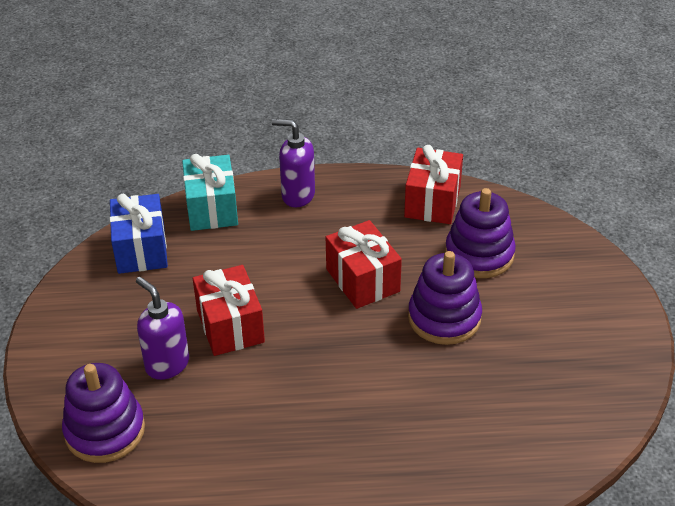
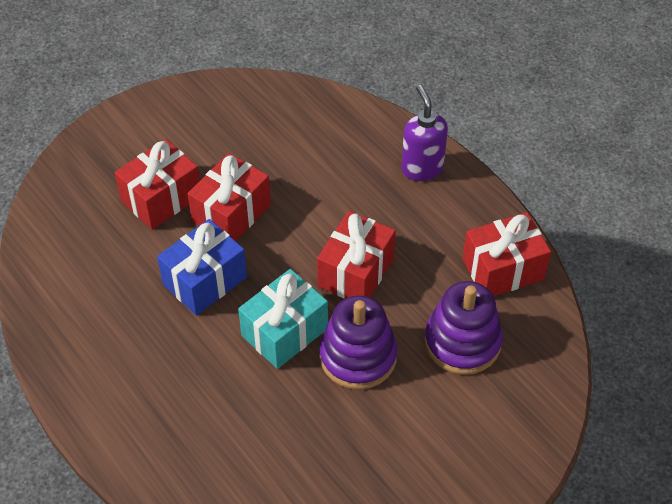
camera: 55 degrees right, 10 degrees up
(105, 431) = (71, 202): purple stacking toy -> none
(141, 249) = (269, 107): blue gift -> blue gift (205, 281)
(167, 364) = (161, 198): purple soap dispenser -> red gift
(211, 208) = (354, 122): turquoise gift -> turquoise gift (284, 332)

